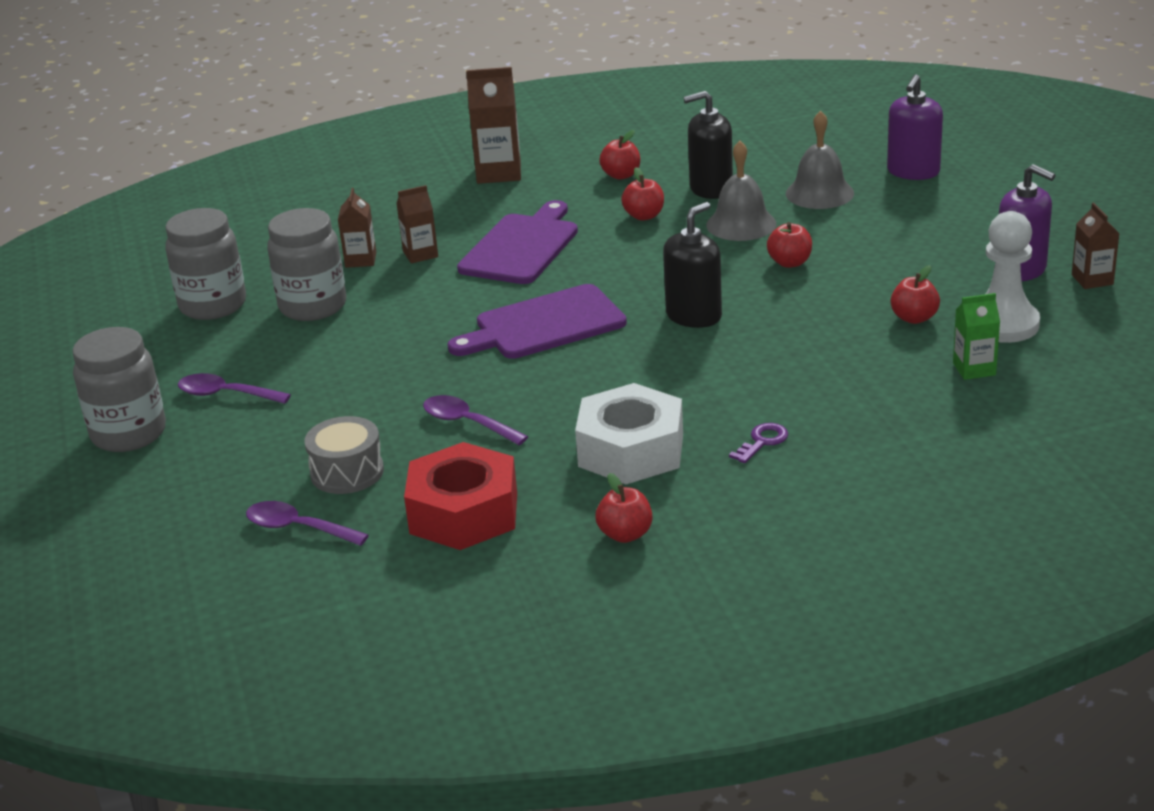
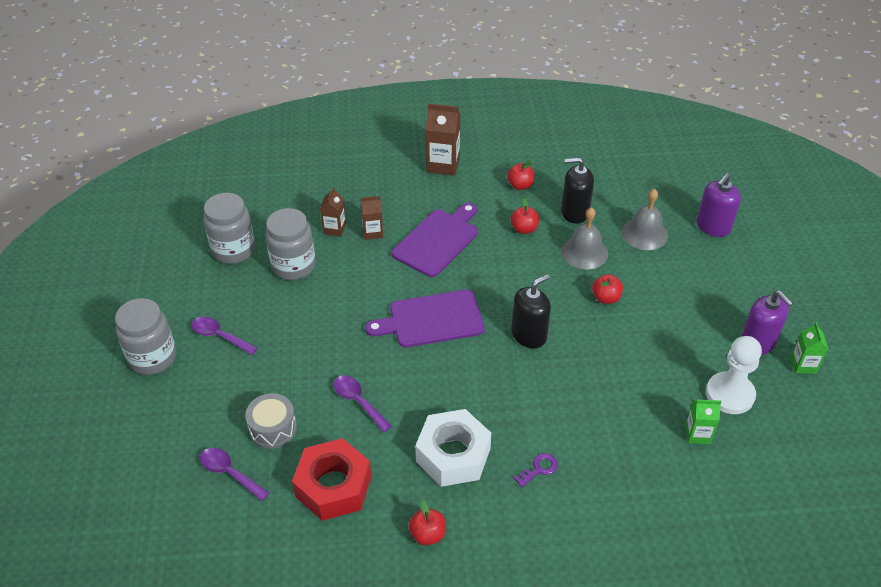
camera: 10 degrees right, 15 degrees up
(914, 318) = (672, 373): red apple -> none
(1092, 280) = (803, 365): brown carton -> green carton

